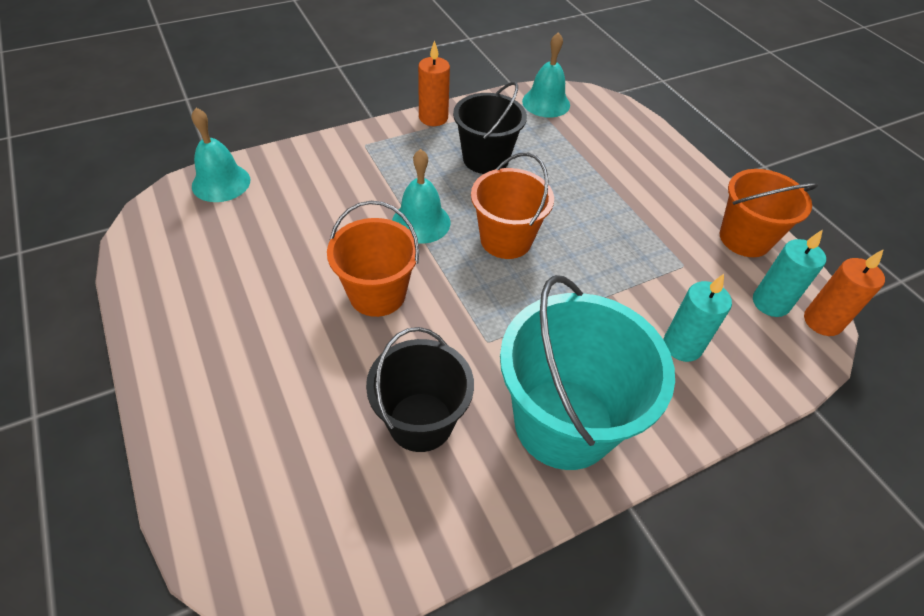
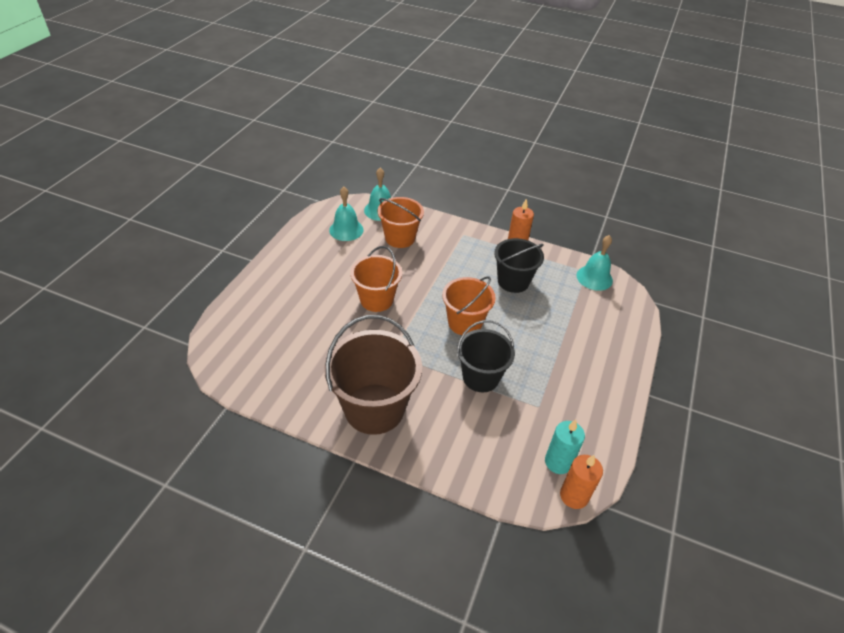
camera: 50 degrees right, 5 degrees down
(421, 222) = (437, 286): turquoise bell -> turquoise bell (346, 230)
(421, 422) = (324, 357): black bucket -> black bucket (481, 377)
(563, 423) = (374, 408): turquoise bucket -> brown bucket
(682, 346) = (475, 433): turquoise candle -> none
(744, 238) = (599, 426): orange bucket -> orange bucket (400, 238)

